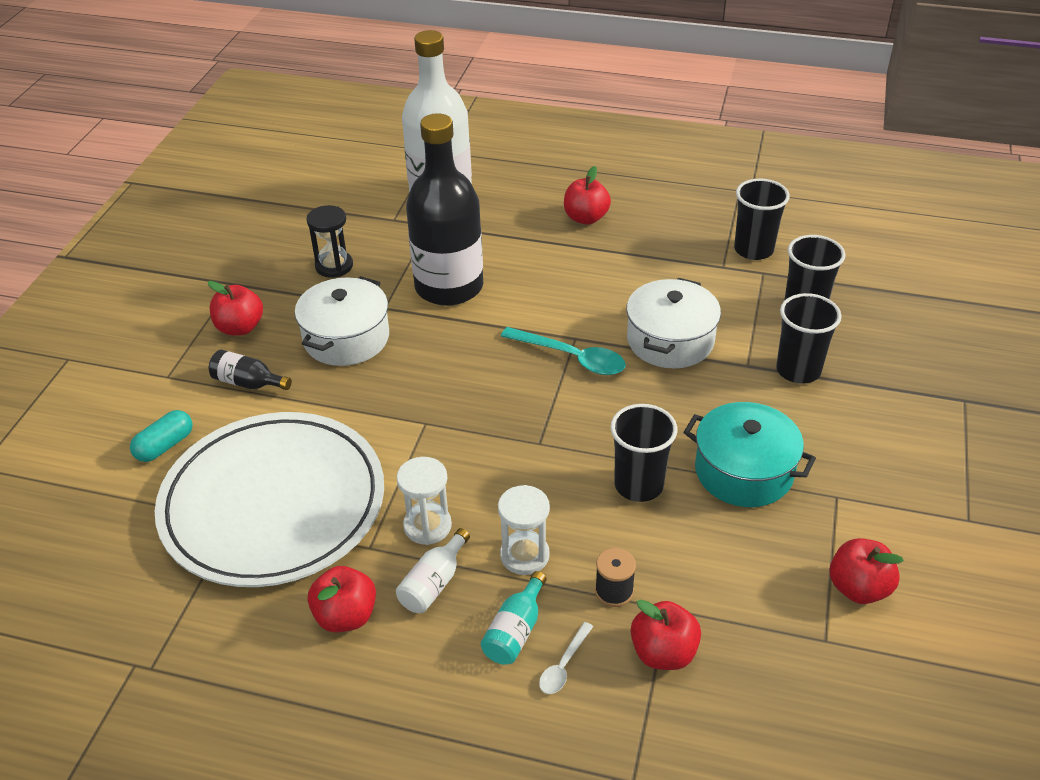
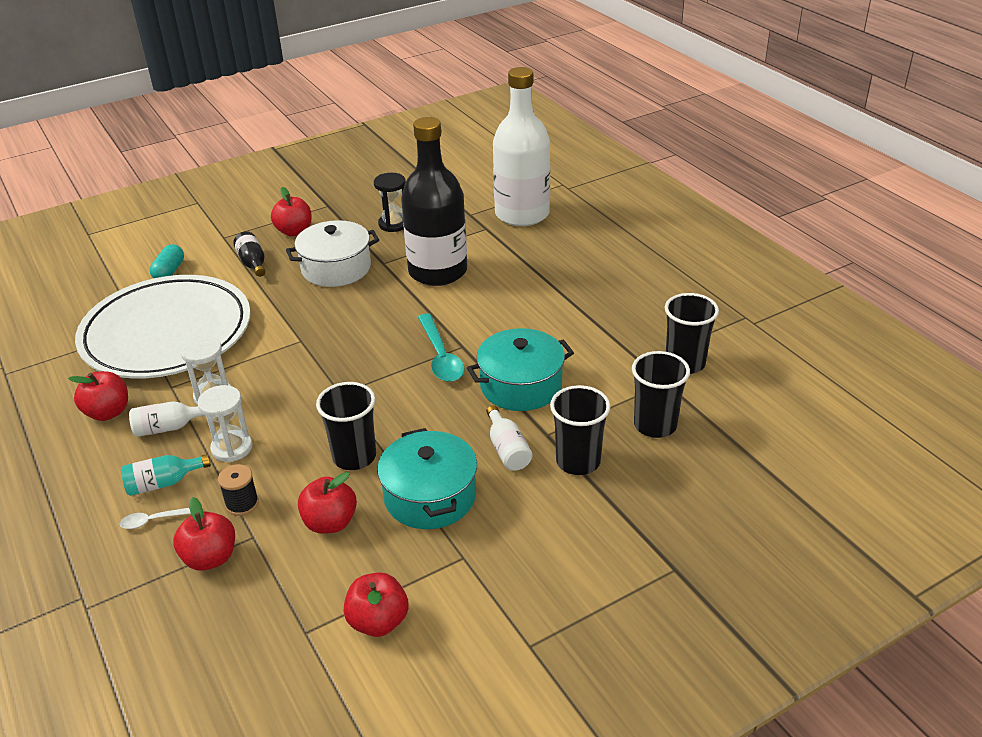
camera: 45 degrees right, 5 degrees down
(165, 446) = (169, 272): turquoise capsule -> turquoise capsule turned 75 degrees counterclockwise
(586, 218) = (594, 276): red apple -> red apple (330, 522)
(670, 340) = (521, 385): white pot -> turquoise pot
(739, 396) = (507, 449): none -> white bottle

